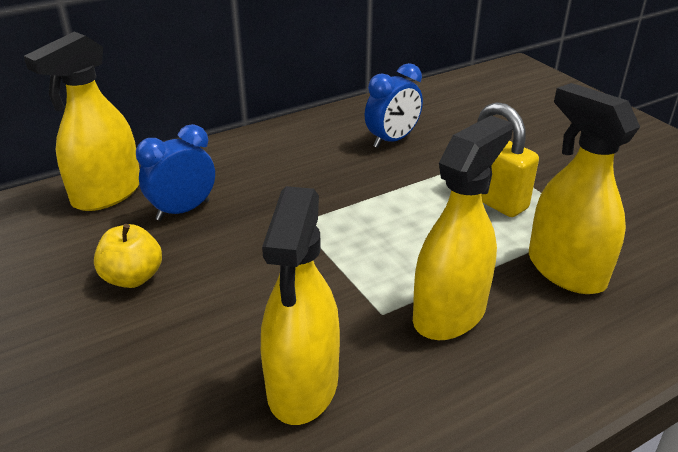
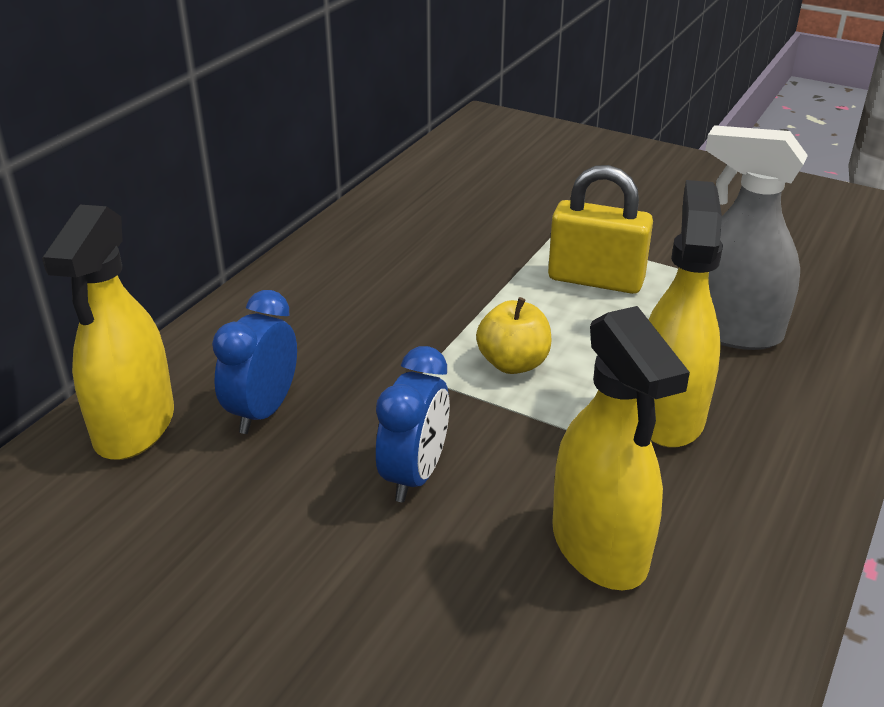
camera: 30 degrees left, 0 degrees up
(133, 278) = (286, 514): yellow apple -> yellow apple (513, 363)
(392, 140) = (431, 245): blue clock -> blue clock (414, 475)
(565, 270) = (731, 330): yellow spray bottle -> grey spray bottle

